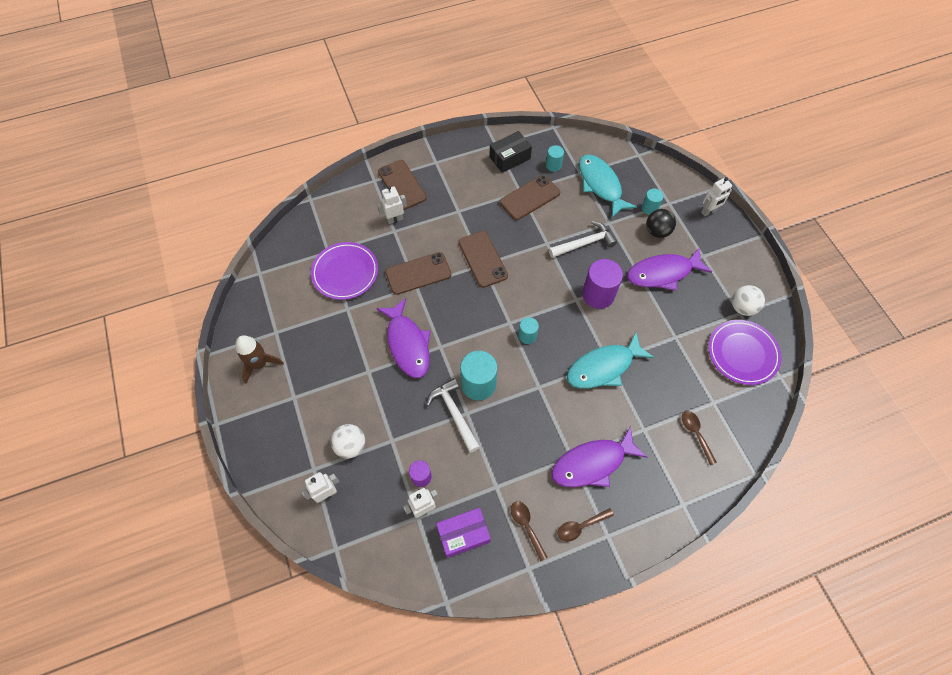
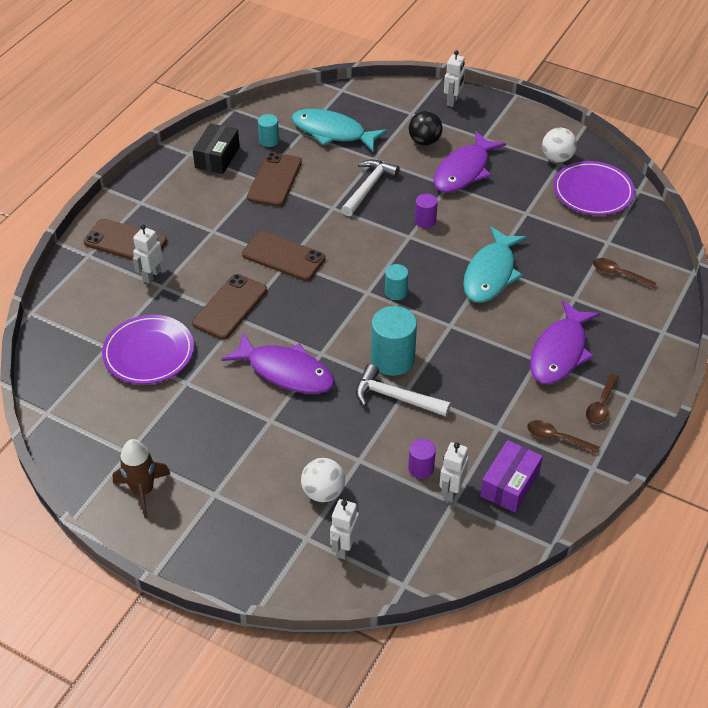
camera: 40 degrees left, 15 degrees down
(598, 295) = (425, 221): purple cylinder -> purple cylinder, size x0.55
(649, 208) = (398, 127): turquoise cylinder -> none

